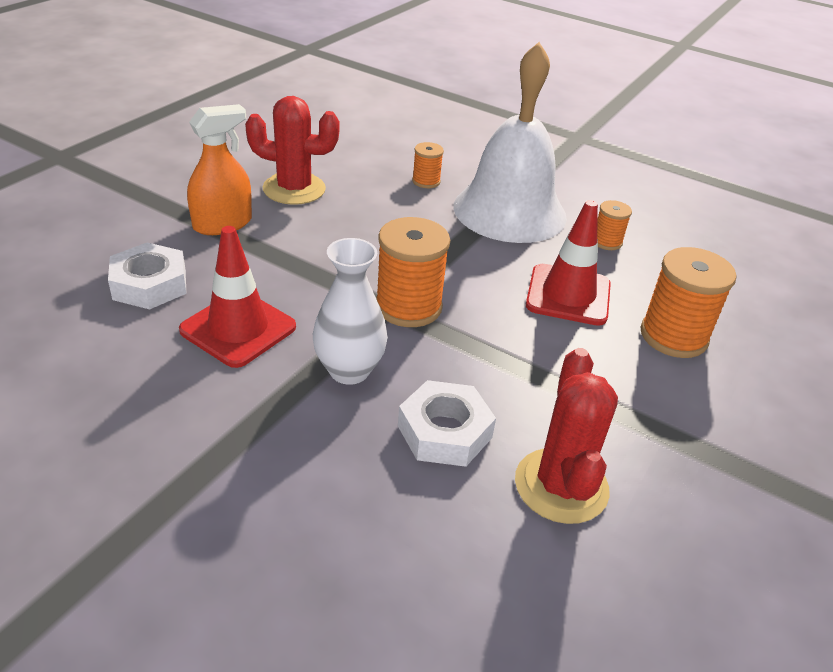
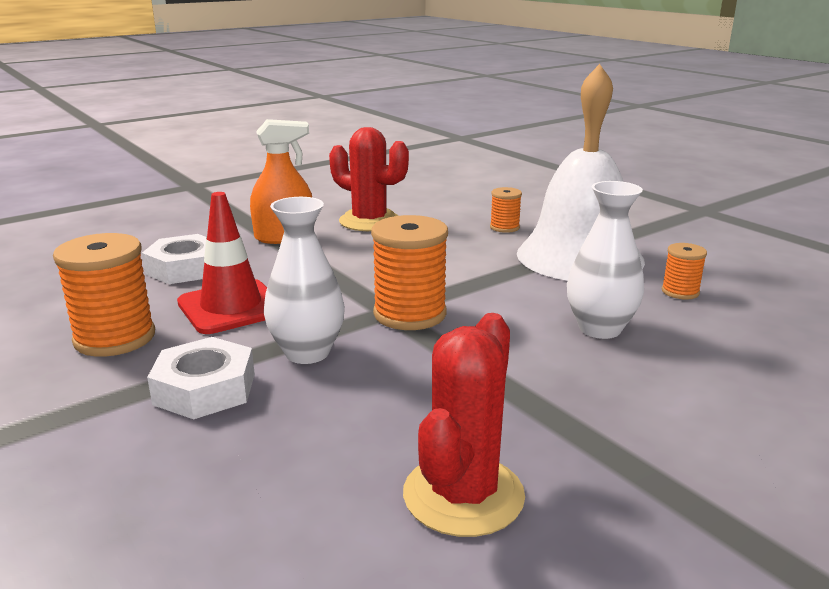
camera: 25 degrees right, 15 degrees down
(444, 431) = (364, 418): white nut -> white nut (205, 389)
(568, 295) = (600, 329): red traffic cone -> white vase
(673, 336) = (715, 383): orange spool -> orange spool (115, 338)

